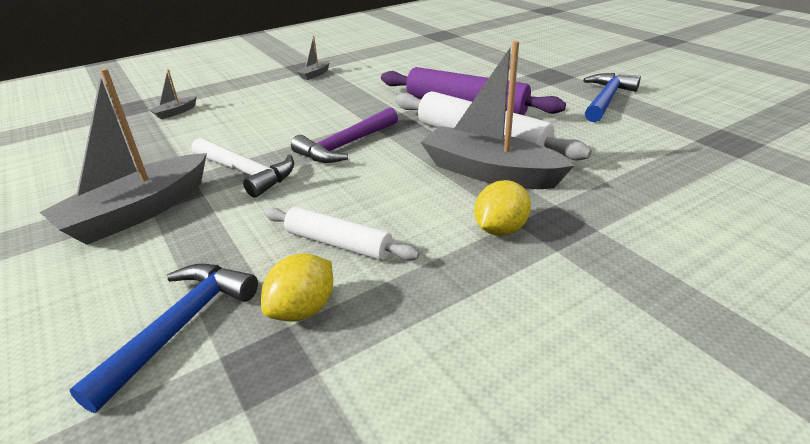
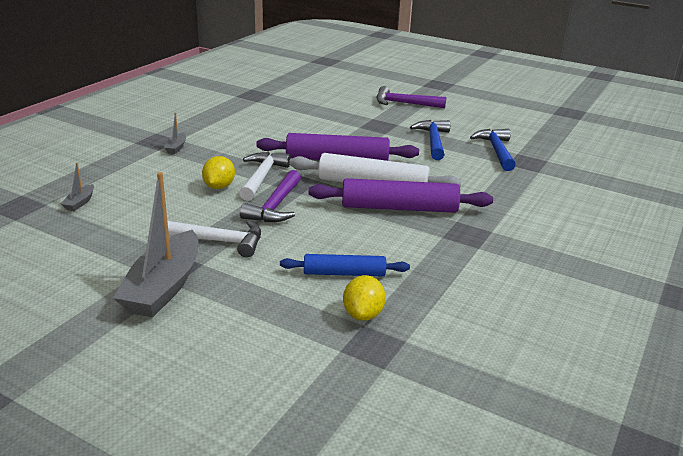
camera: 30 degrees left, 5 degrees down
(179, 327) = (295, 344): blue hammer -> blue hammer (496, 151)
(338, 243) = (344, 273): white rolling pin -> blue rolling pin
(365, 113) = (262, 177): none -> white hammer
(489, 172) = (399, 208): grey boat -> purple rolling pin
(500, 229) = (437, 243): yellow lemon -> yellow lemon (219, 187)
(603, 56) = (405, 103): none -> purple hammer

